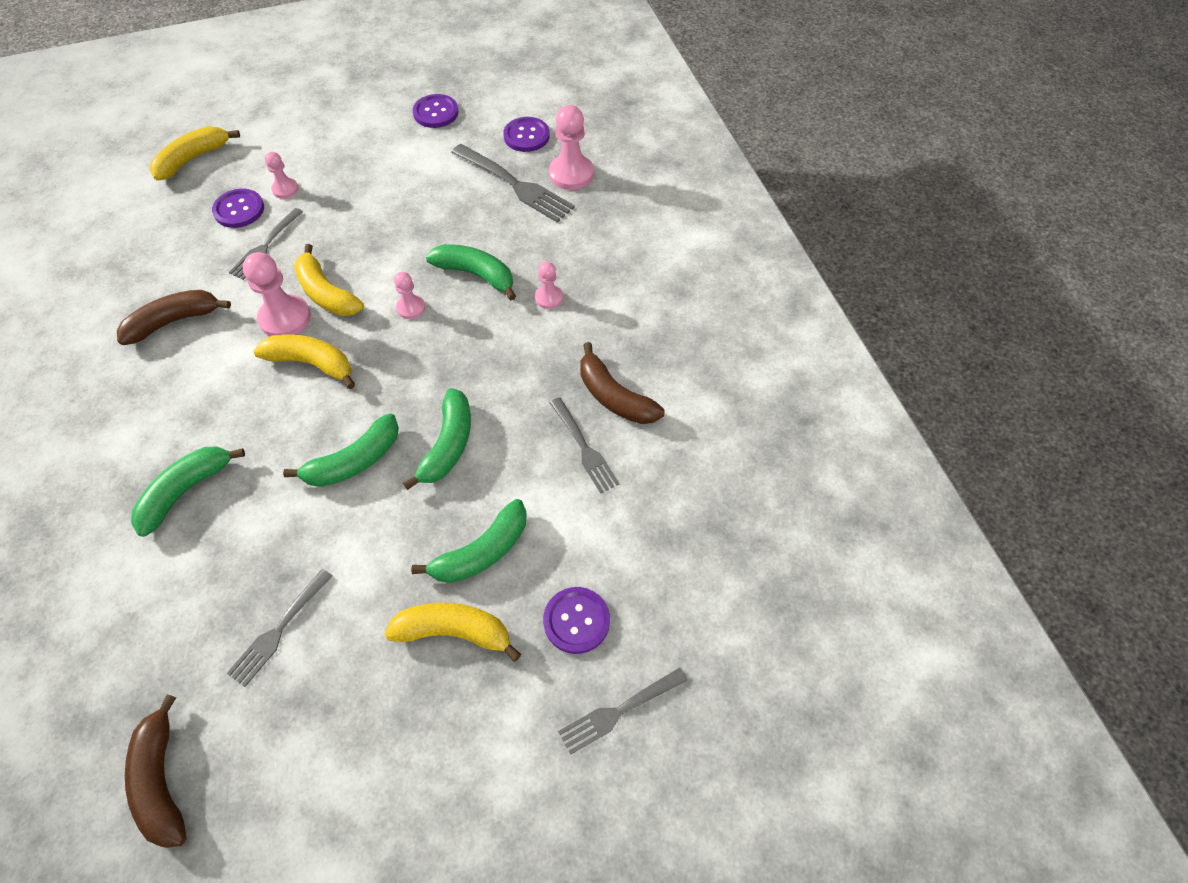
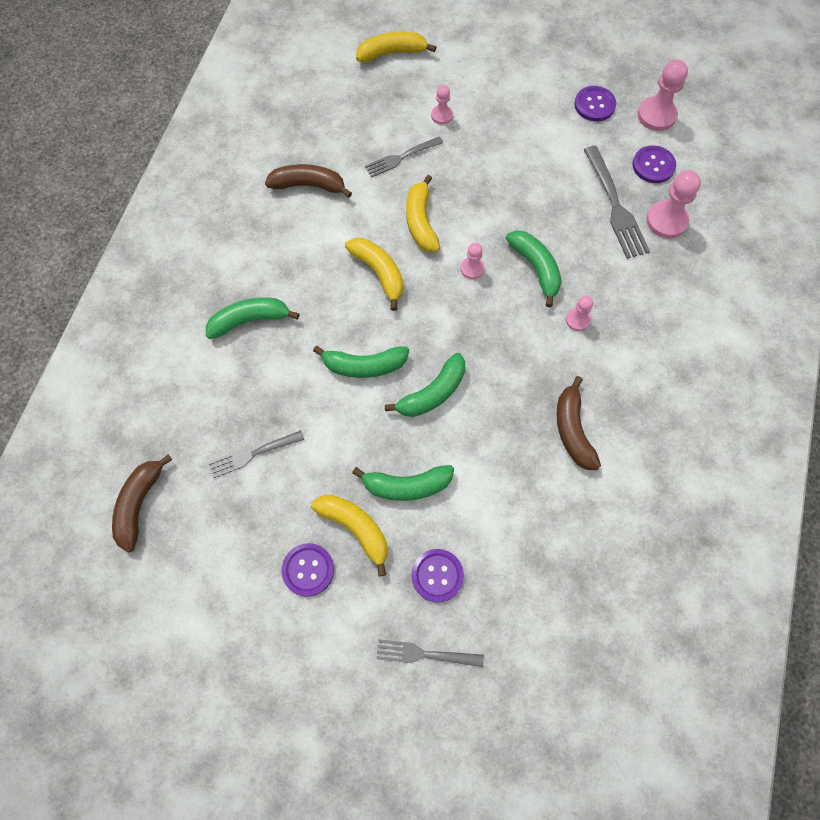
camera: 35 degrees right, 10 degrees up
(239, 210) = (400, 116): purple button -> purple button (308, 570)
(285, 318) = (381, 226): pink pawn -> pink pawn (656, 115)
(583, 447) = (524, 455): grey fork -> none

